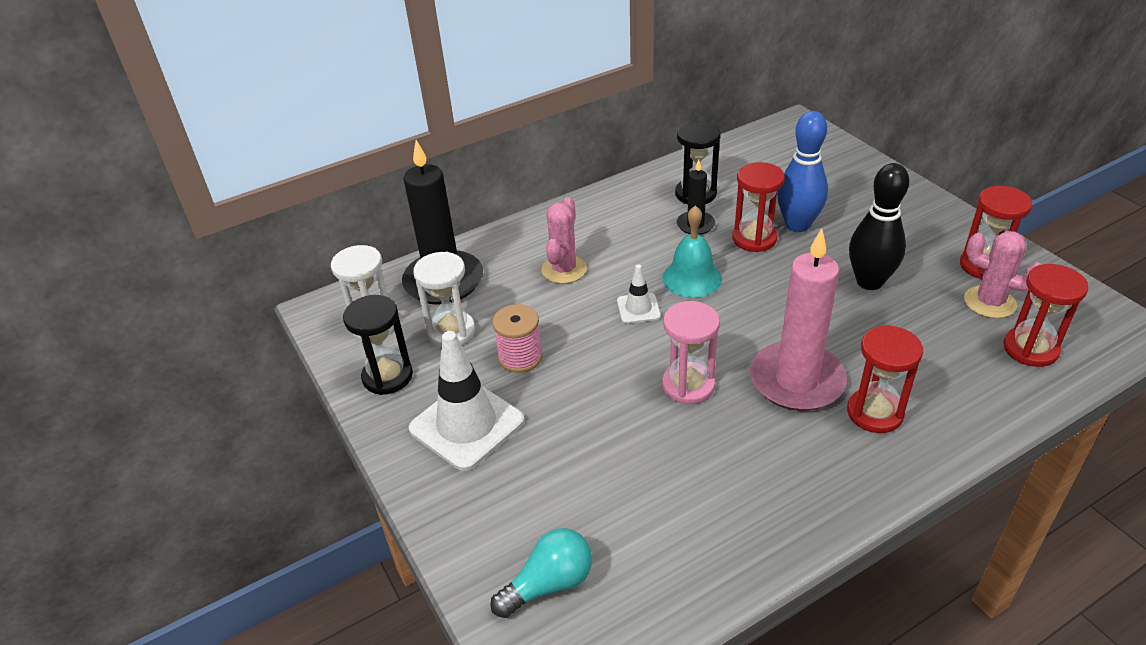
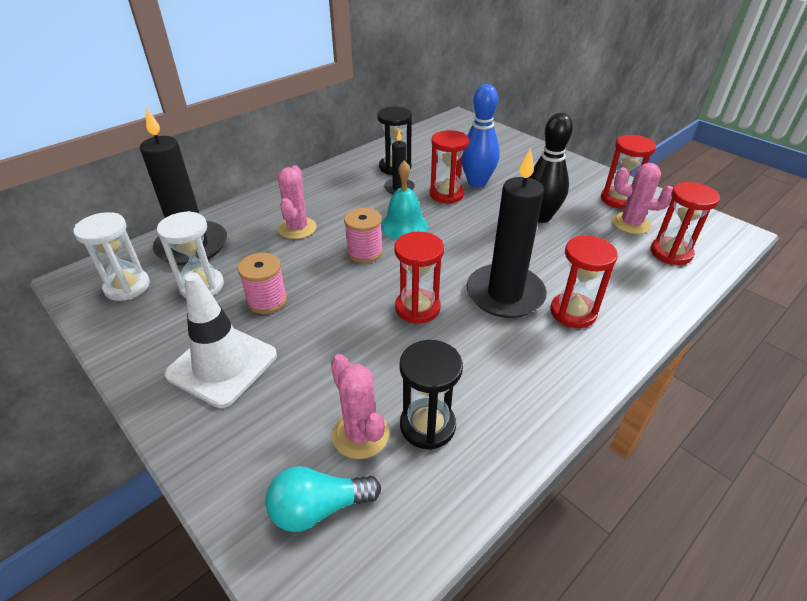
camera: 15 degrees left, 0 degrees up
(387, 376) = (142, 330): black hourglass -> black hourglass (427, 425)
(549, 584) = (319, 508): turquoise light bulb -> turquoise light bulb turned 150 degrees counterclockwise
(601, 518) = (360, 434): none -> pink cactus
(638, 308) = (364, 252): white traffic cone -> pink spool
(688, 385) = (417, 308): pink hourglass -> red hourglass
(796, 380) = (505, 294): pink candle -> black candle

